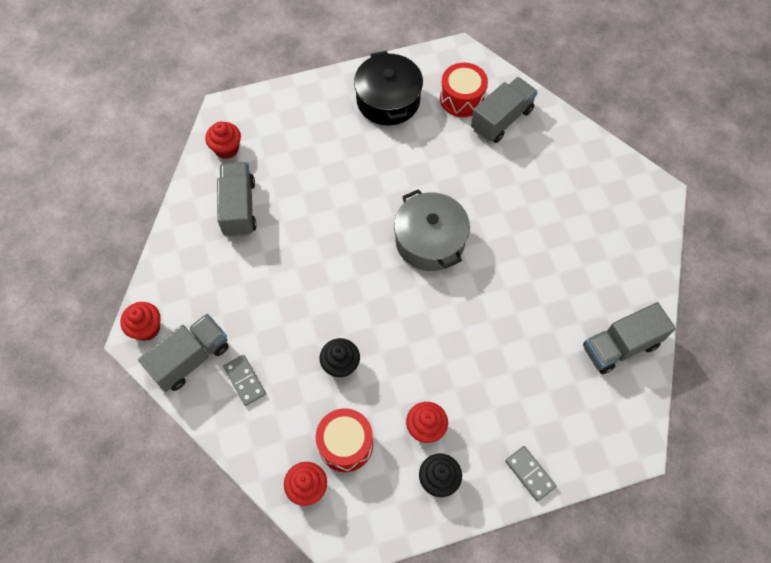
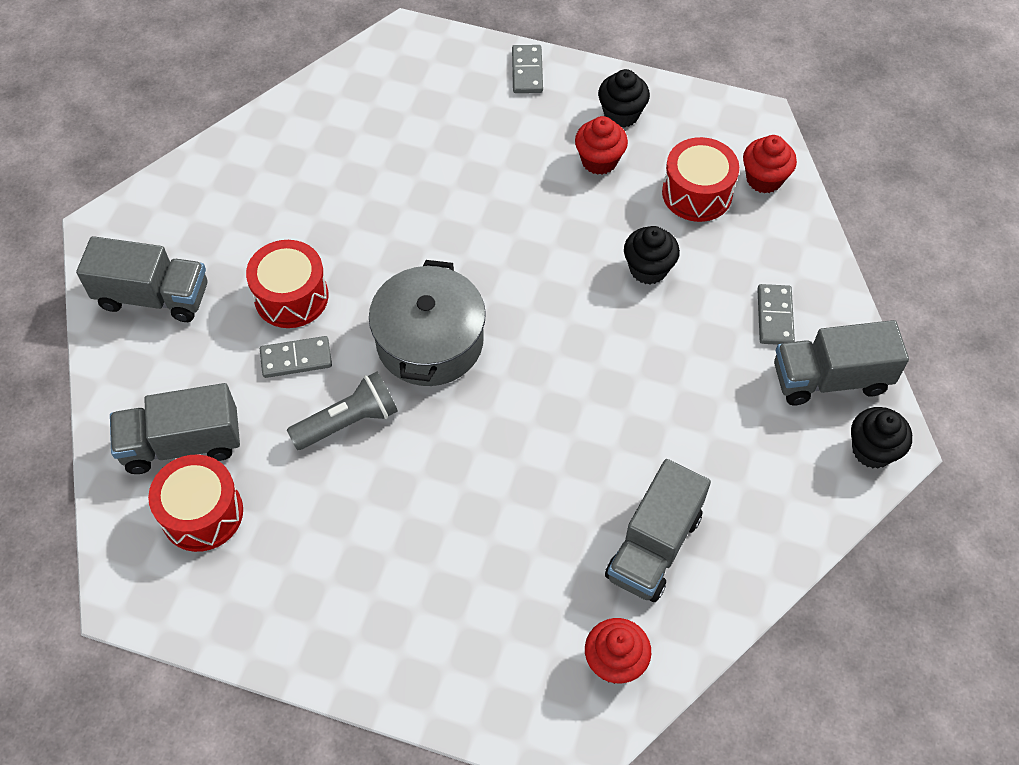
camera: 145 degrees left, 5 degrees down
(146, 328) = (872, 450): red cupcake -> black cupcake
(388, 100) = (308, 584): black pot -> none
(434, 175) = (348, 422): none -> grey flashlight
(489, 189) = (296, 359): none -> grey domino
(524, 219) = (291, 297): none -> red drum
(620, 346) = (327, 115): grey truck -> grey truck (153, 296)

